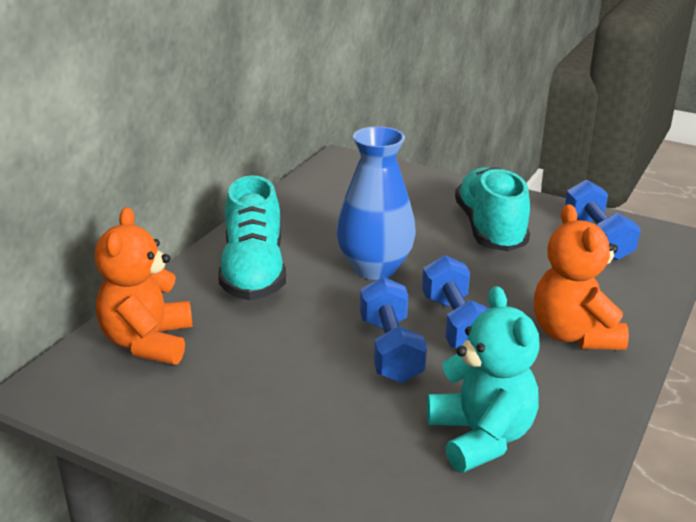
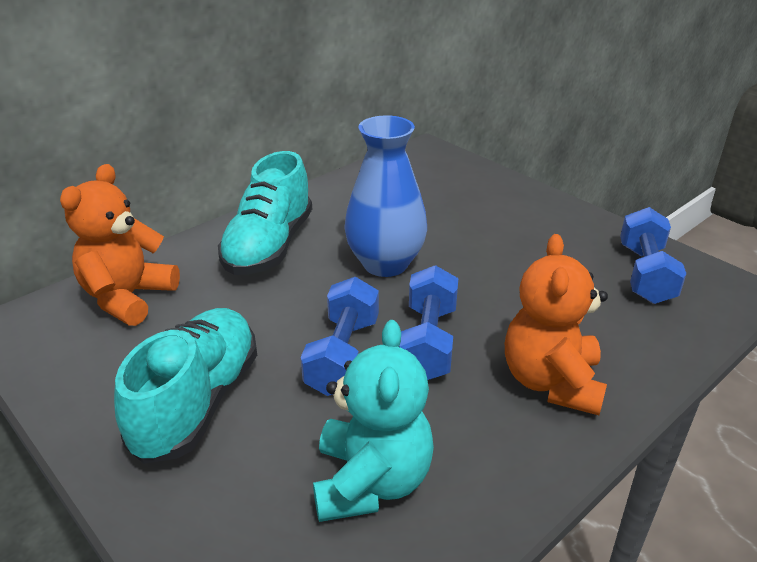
camera: 20 degrees right, 5 degrees up
(490, 229) = (530, 243): turquoise shoe -> turquoise shoe (197, 402)

